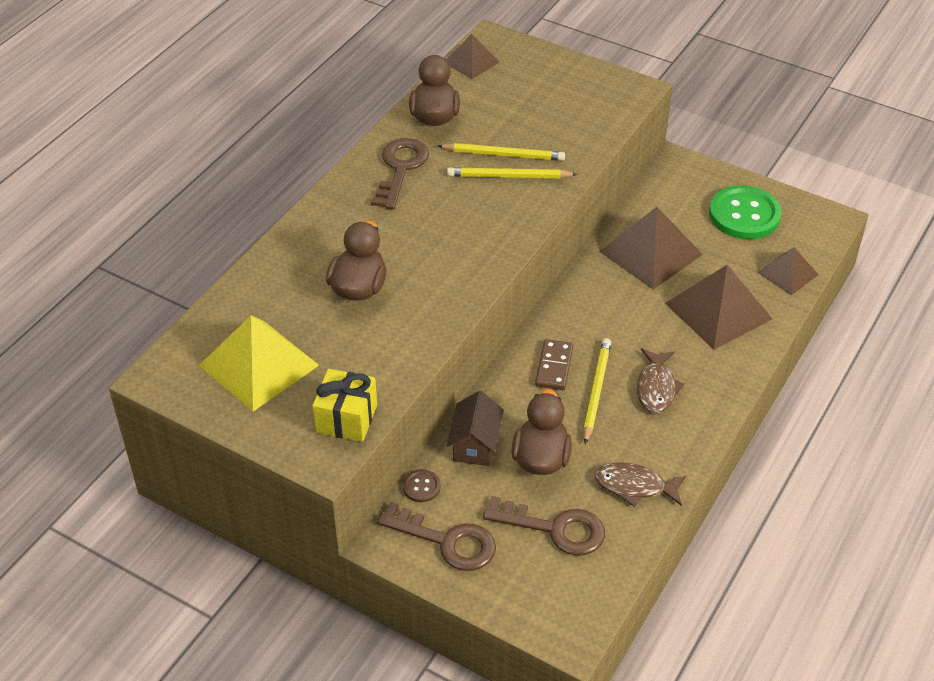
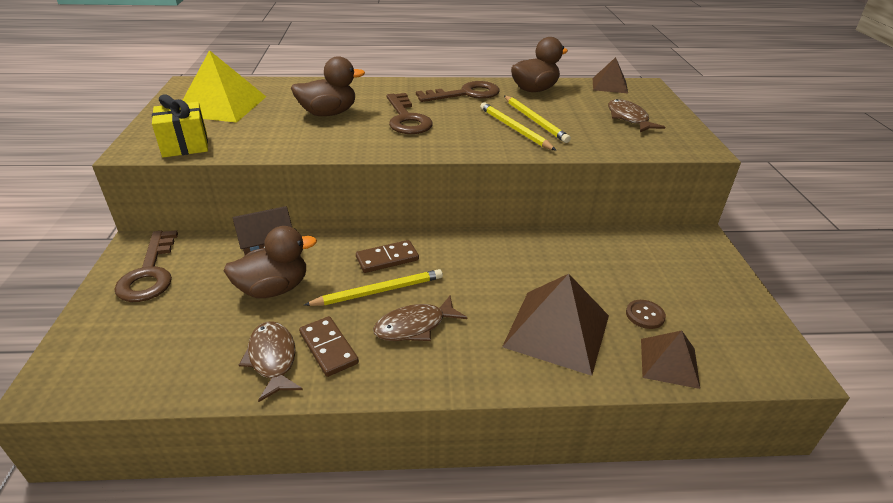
camera: 55 degrees right, 10 degrees down
(421, 487) = (205, 241): brown button -> brown button (645, 315)
(550, 95) = (628, 118): none -> brown fish
(554, 529) = (190, 327): brown key -> brown key (406, 119)
(645, 448) = (328, 348): none -> brown domino
(650, 253) = (577, 262): brown pyramid -> none
(744, 215) = (702, 301): green button -> none

